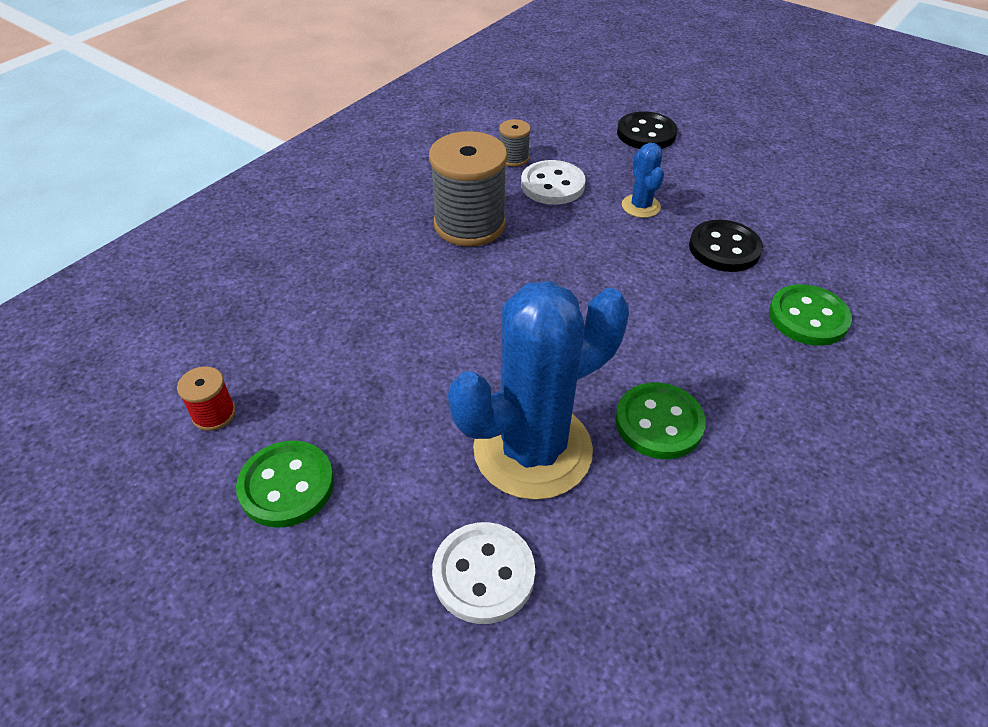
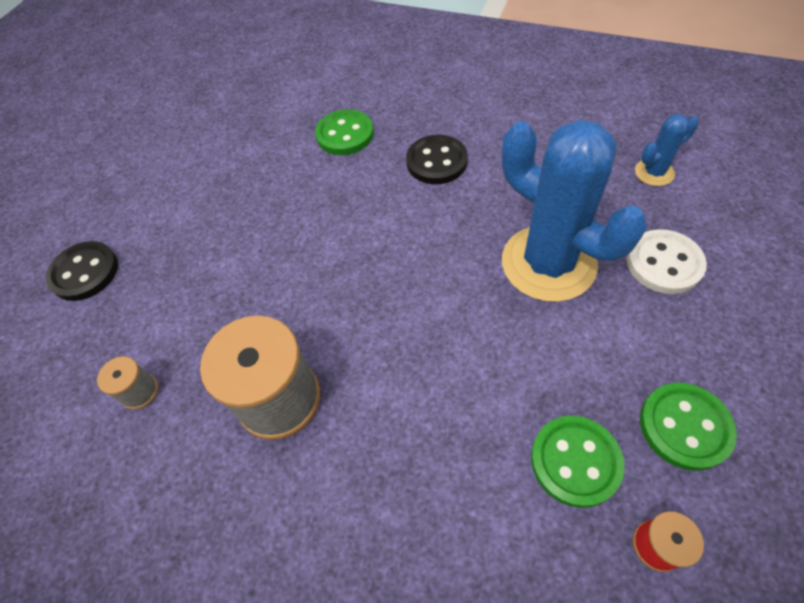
camera: 100 degrees left, 10 degrees up
(552, 185) = (193, 337): white button -> none
(641, 206) = (221, 253): blue cactus -> blue cactus (654, 172)
(659, 423) = (485, 197): green button -> green button (575, 461)
(724, 248) = (274, 188): black button -> black button (436, 161)

